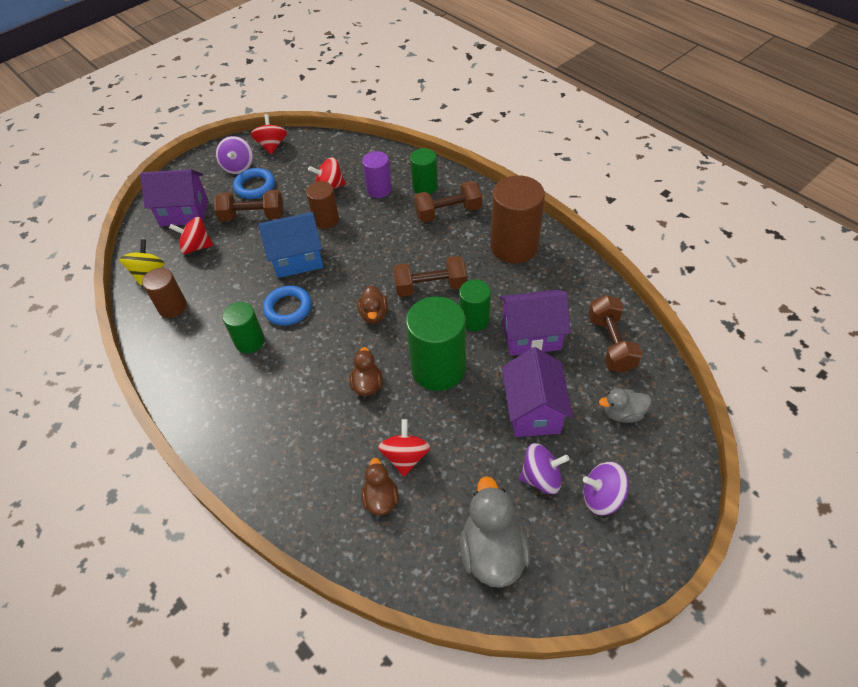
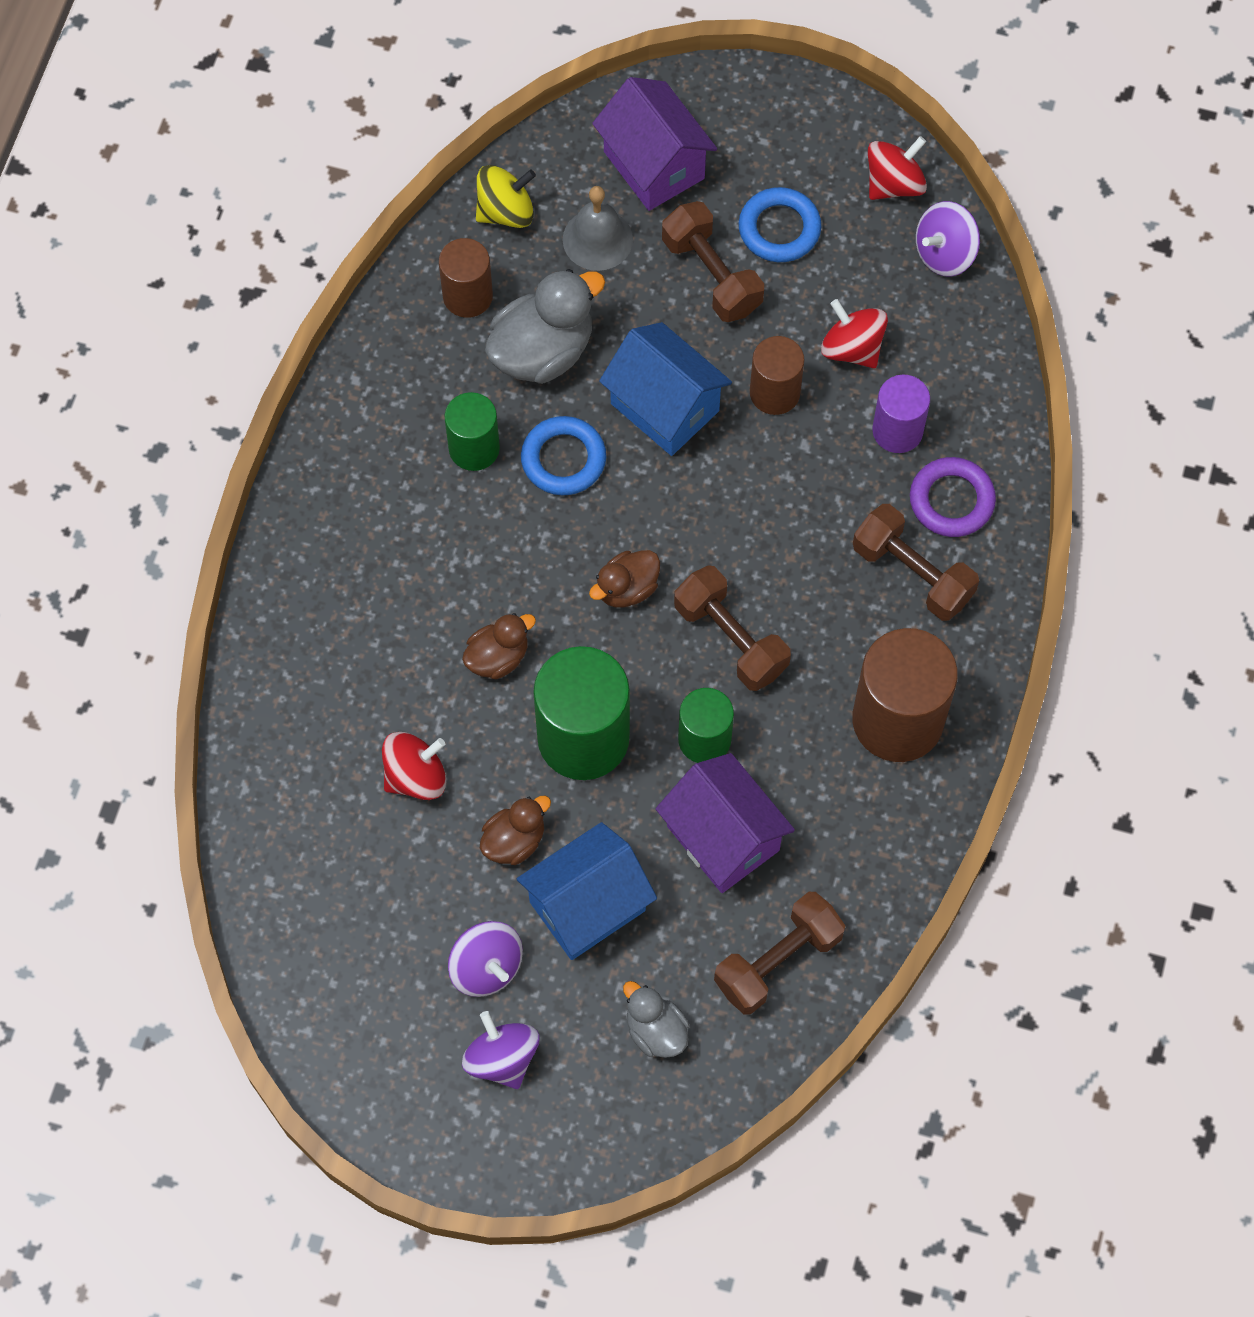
camera: 55 degrees right, 15 degrees up
(196, 247) = (597, 239): red spinning top -> grey bell
(238, 167) = (808, 168): purple spinning top -> purple spinning top (944, 253)
(381, 499) = (338, 781): brown duck -> brown duck (514, 840)
(425, 187) = (951, 500): green cylinder -> purple ring
(492, 551) = (346, 957): grey duck -> grey duck (542, 351)
(533, 411) = (587, 906): purple house -> blue house

